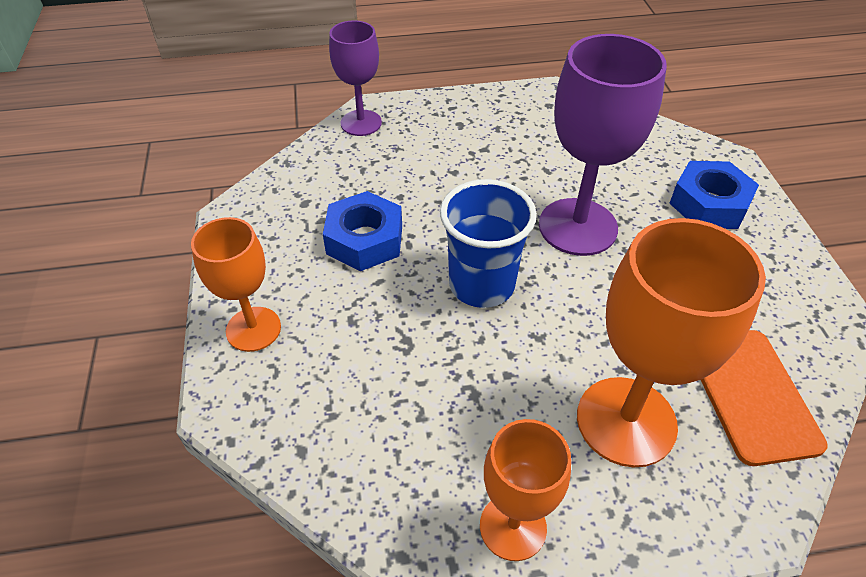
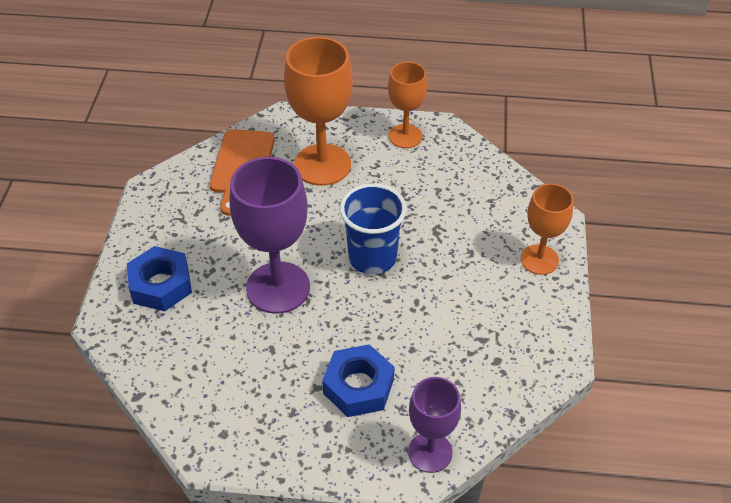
camera: 165 degrees left, 0 degrees up
(365, 240) = (450, 312): blue nut -> blue nut (358, 386)

